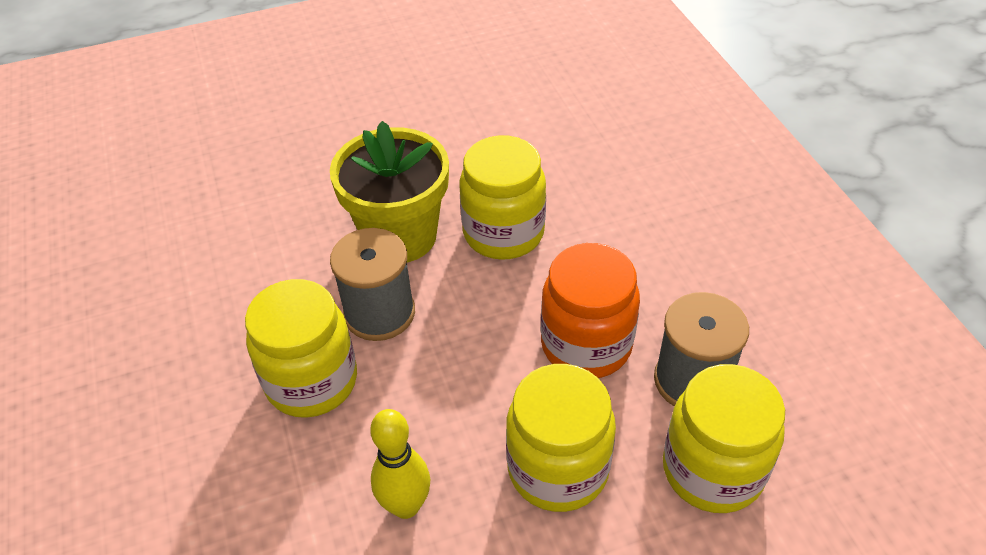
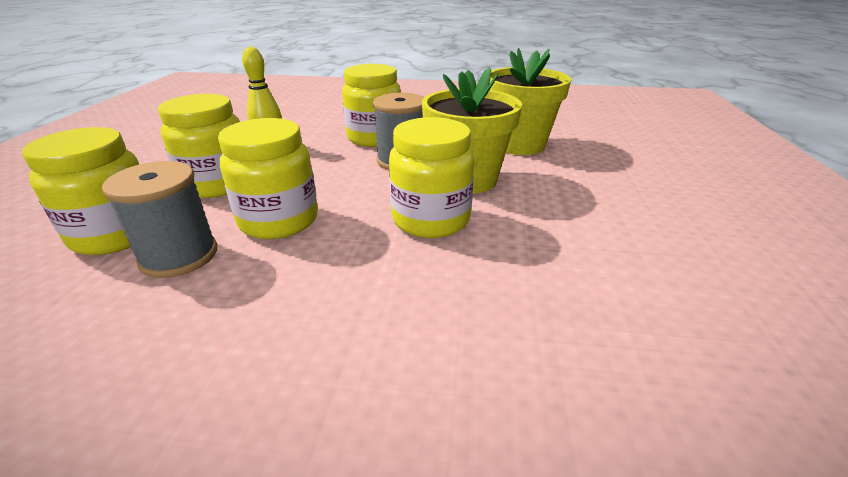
camera: 115 degrees right, 15 degrees down
(268, 221) = (519, 145): none -> yellow flower pot
(586, 345) = (279, 220): orange jar -> yellow jar

